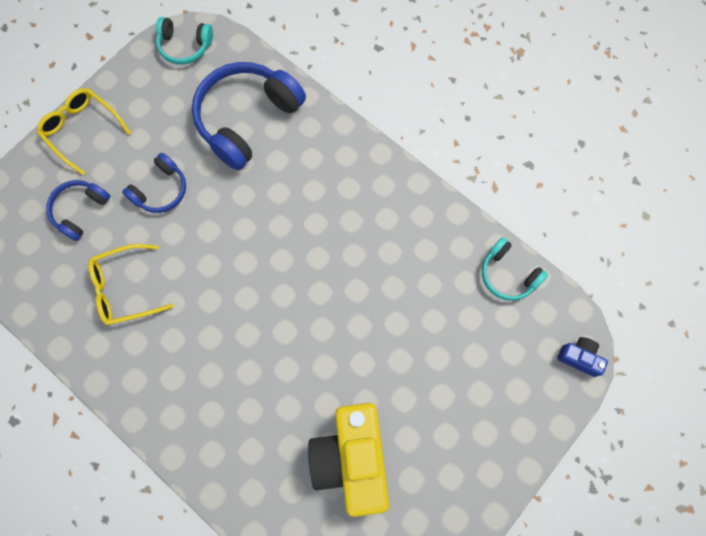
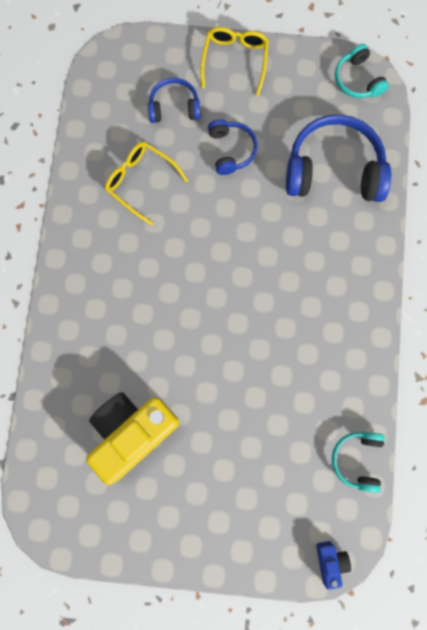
camera: 55 degrees right, 5 degrees up
(161, 190) = (231, 150): blue headphones -> blue headphones turned 105 degrees counterclockwise

